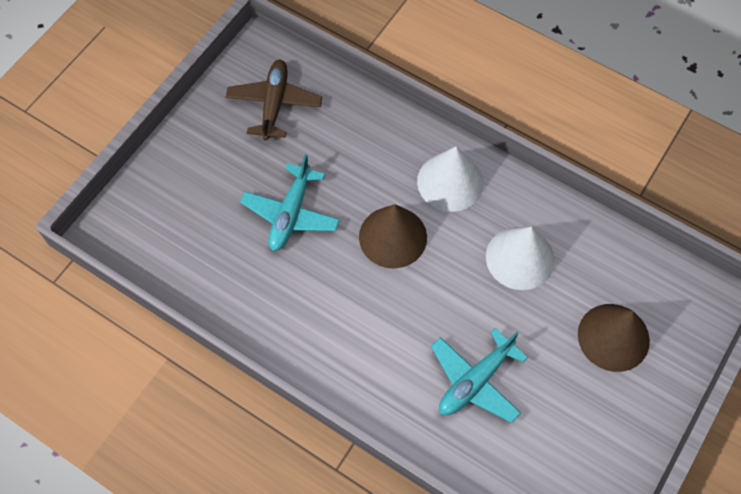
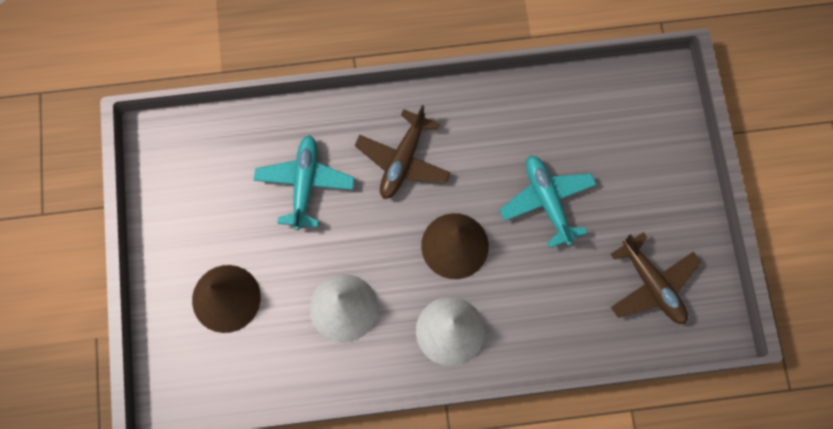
camera: 140 degrees right, 10 degrees up
(375, 335) = (403, 160): none -> brown plane

